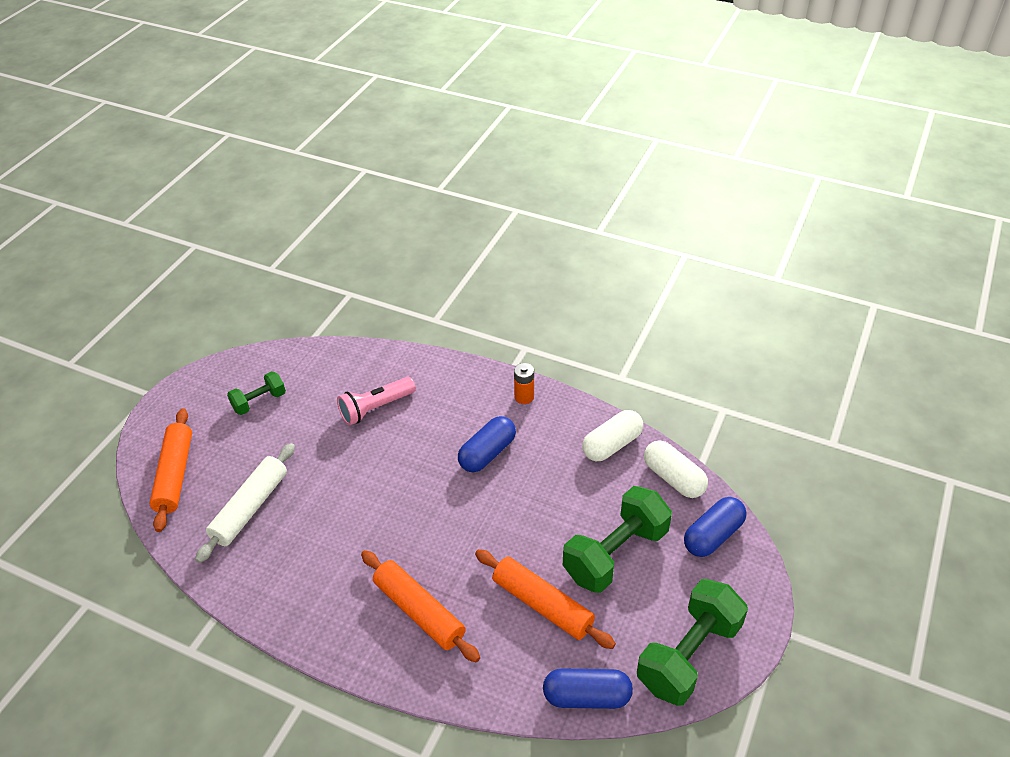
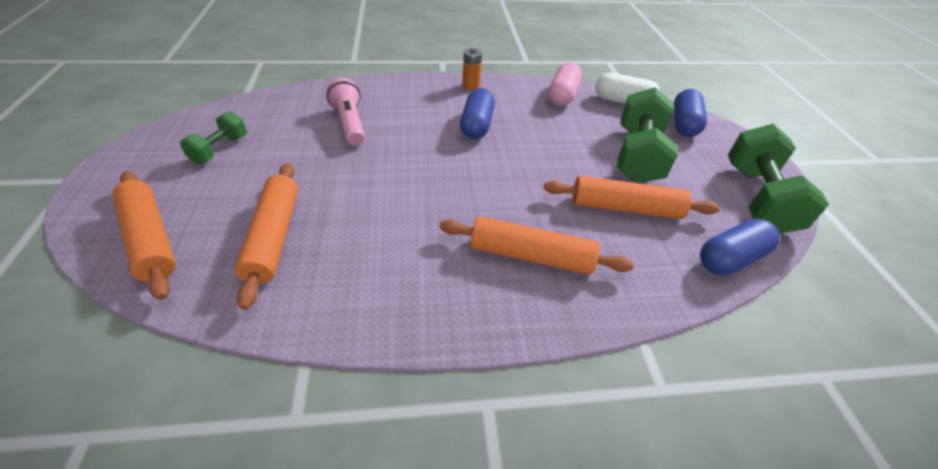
camera: 35 degrees left, 0 degrees up
(250, 508) = (274, 237): white rolling pin -> orange rolling pin
(375, 408) = (349, 123): pink flashlight -> pink flashlight turned 135 degrees clockwise
(612, 445) = (562, 95): white capsule -> pink capsule

